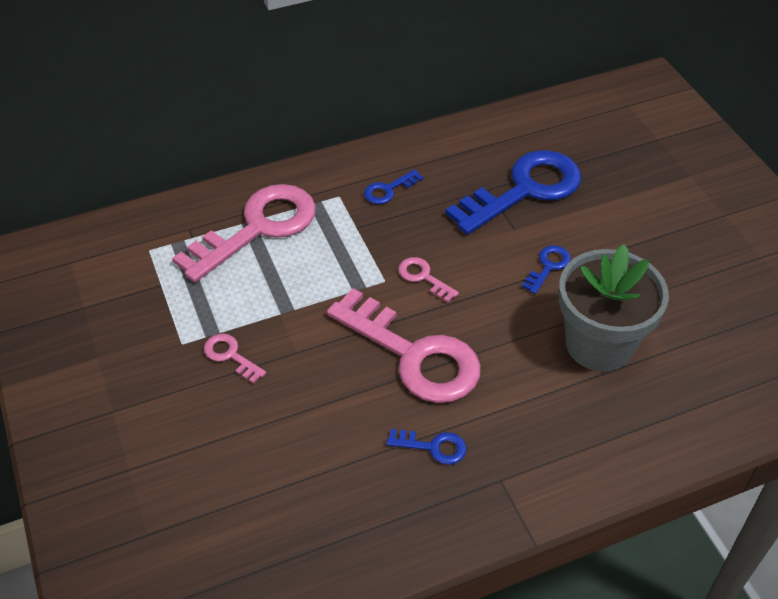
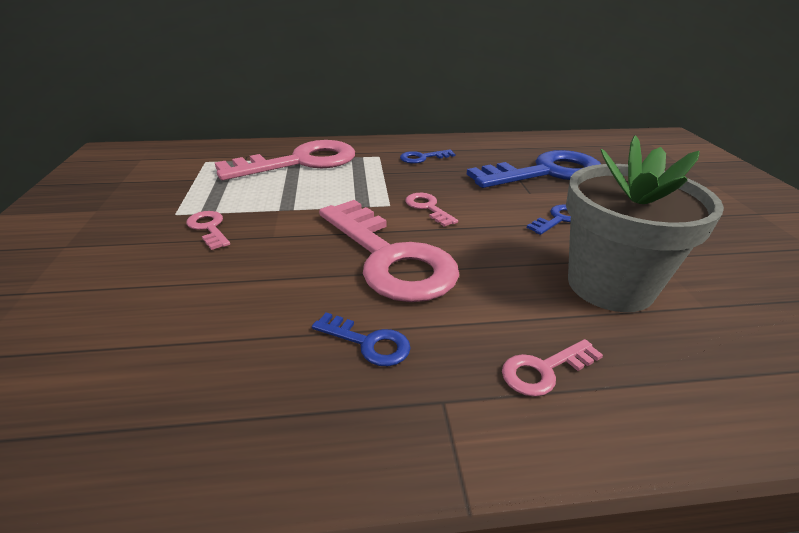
camera: 15 degrees right, 15 degrees down
(561, 439) = (544, 370): none -> pink key

